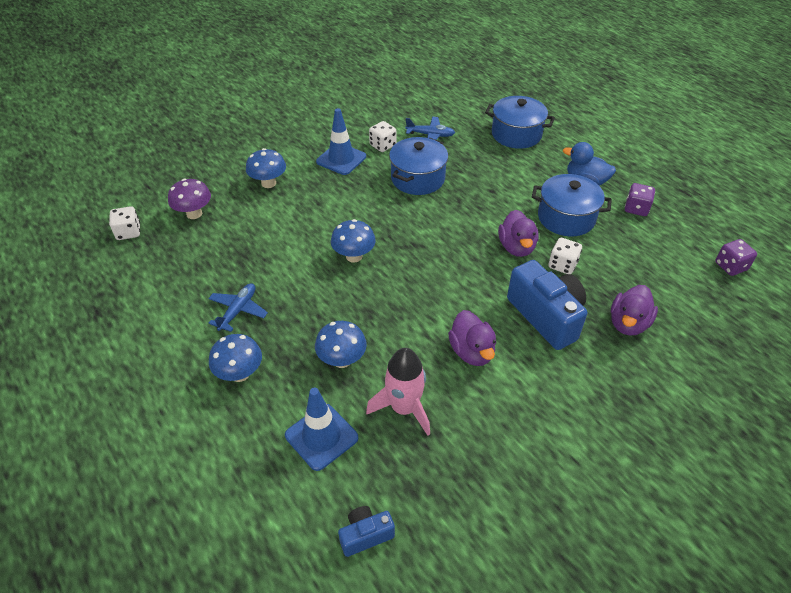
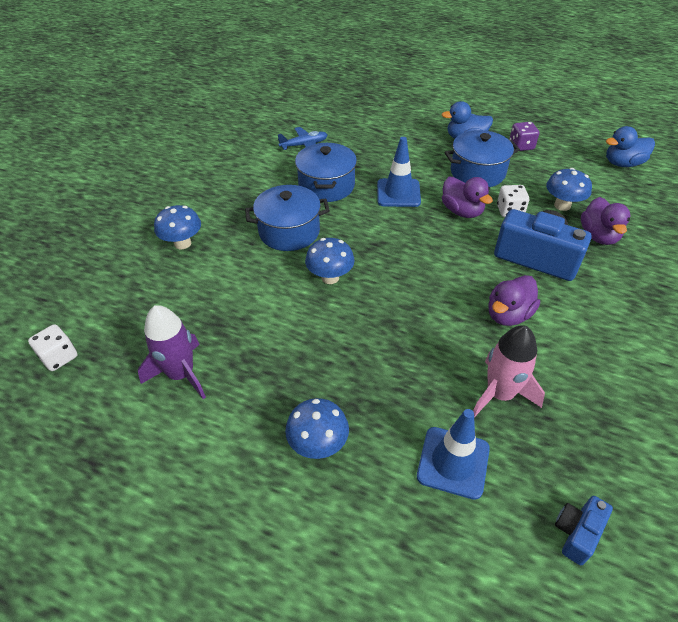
camera: 30 degrees left, 0 degrees up
(192, 280) = (181, 374): none -> purple rocket
(194, 214) = (124, 305): purple mushroom -> none
(238, 310) = (260, 381): blue plane -> none
(341, 159) = (238, 194): blue traffic cone -> blue traffic cone (398, 193)
(342, 360) = (405, 378): blue mushroom -> blue mushroom (562, 205)
(382, 145) = (268, 168): white dice -> none
(472, 352) = (508, 315): purple duck -> purple duck turned 90 degrees clockwise
(516, 134) = (377, 120): blue pot -> blue pot (289, 231)
(730, 266) = (622, 163): purple dice -> blue duck

